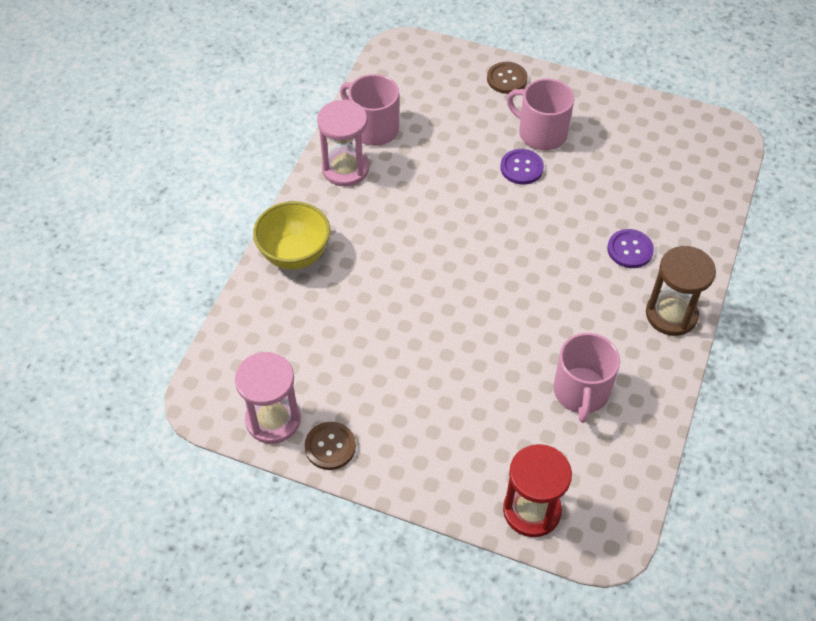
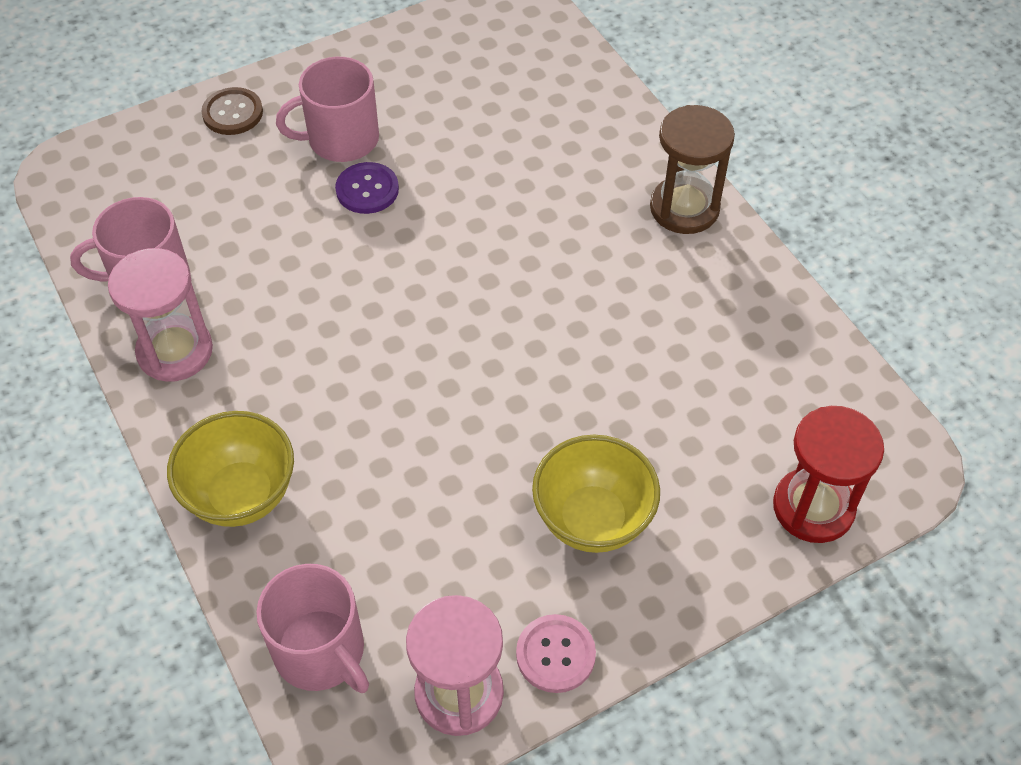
camera: 50 degrees left, 0 degrees up
(330, 446) = (555, 654): brown button -> pink button
(422, 410) = (592, 520): none -> yellow bowl
(581, 392) = (706, 353): pink mug -> pink mug (321, 651)
(630, 250) = (572, 181): purple button -> none

